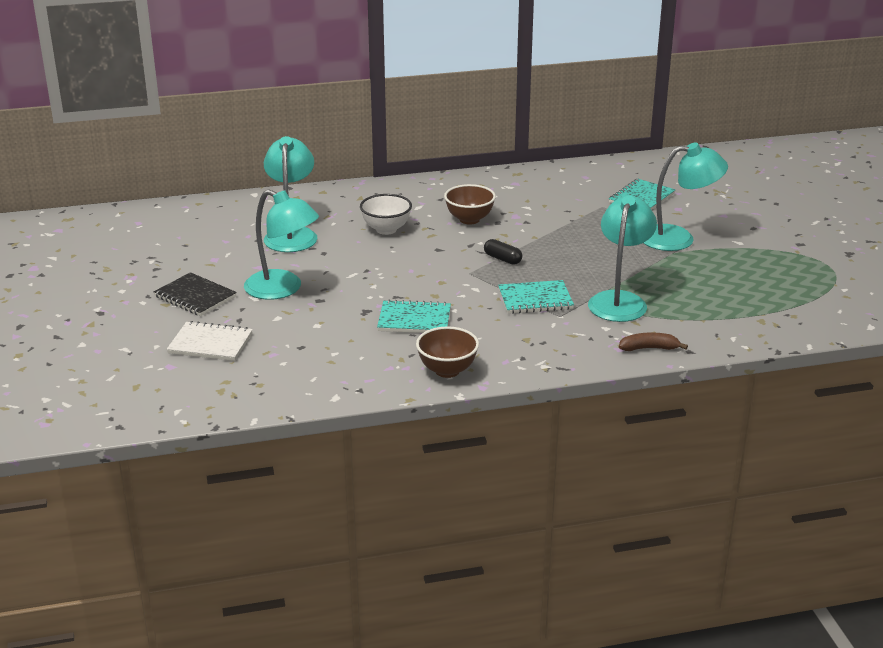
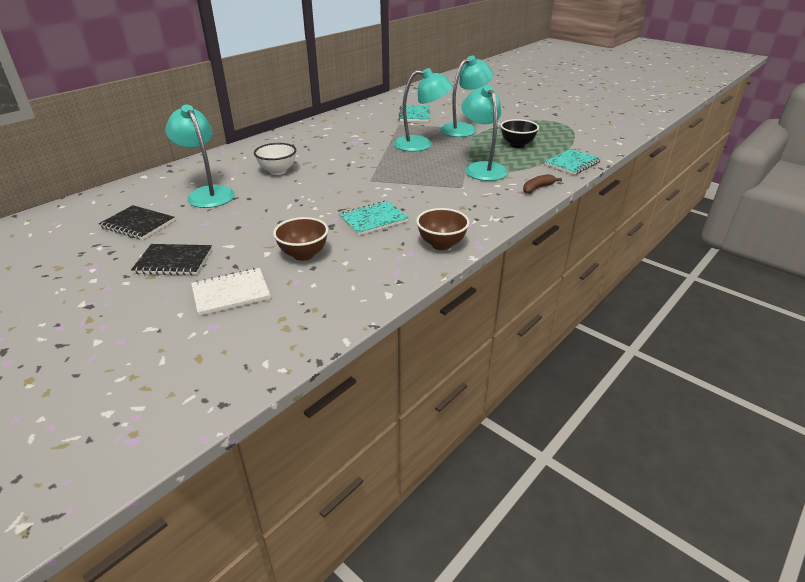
camera: 35 degrees left, 5 degrees up
(201, 248) = (138, 224): none -> black notebook
(283, 289) = (246, 232): turquoise lamp -> turquoise lamp (421, 144)
(469, 219) = (328, 151): brown bowl -> brown bowl (303, 254)
(502, 259) = (380, 166): black capsule -> none
(535, 299) = (433, 183): turquoise notebook -> turquoise notebook (572, 163)
(715, 284) = (517, 145): none -> black bowl

